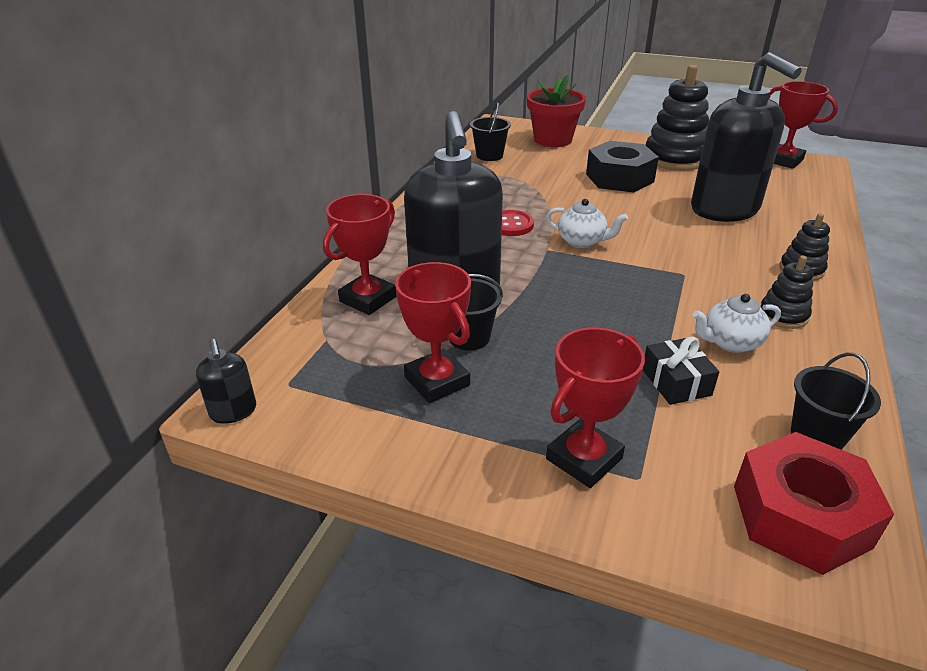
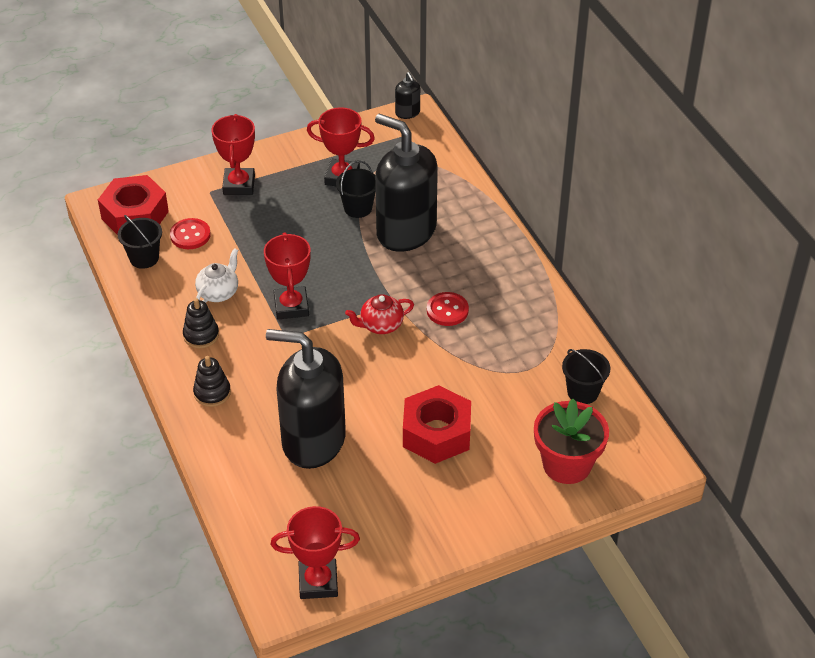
camera: 135 degrees right, 10 degrees up
(233, 411) = (407, 113): black soap dispenser -> black soap dispenser turned 135 degrees counterclockwise
(368, 299) = (443, 195): red trophy -> red trophy (291, 306)
(582, 241) = (380, 325): white teapot -> red teapot
(619, 178) = (436, 433): black nut -> red nut
(675, 158) = (421, 508): black stacking toy -> none
(676, 382) = (229, 248): black gift -> none
(721, 428) = (190, 235): none -> red button

